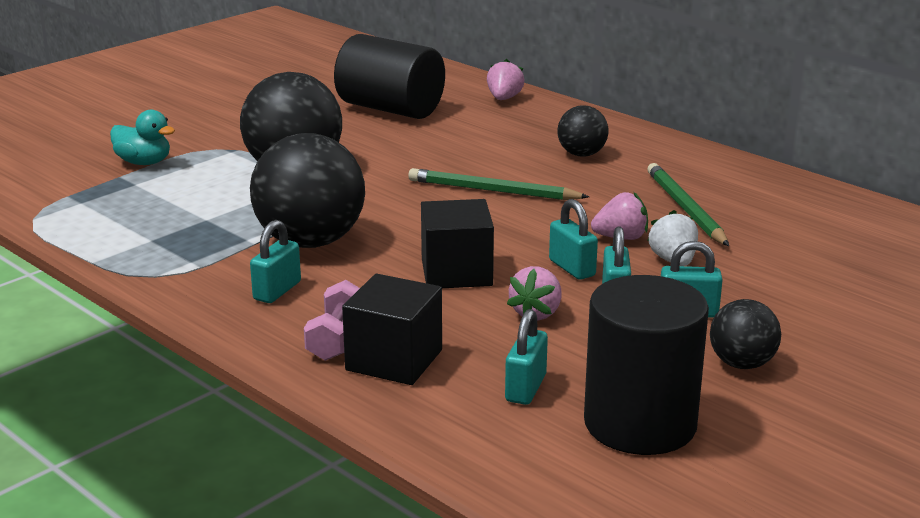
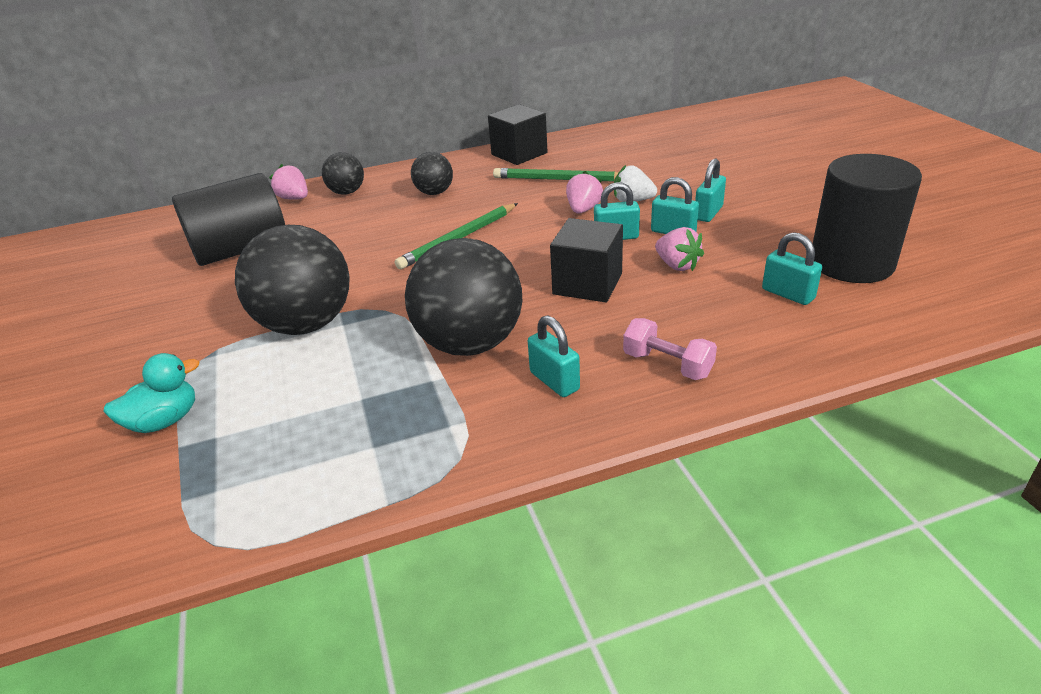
camera: 60 degrees left, 10 degrees up
(394, 360) = (719, 342): black cube -> black cube (519, 154)
(741, 364) = (785, 213): black ball -> black ball (347, 192)

